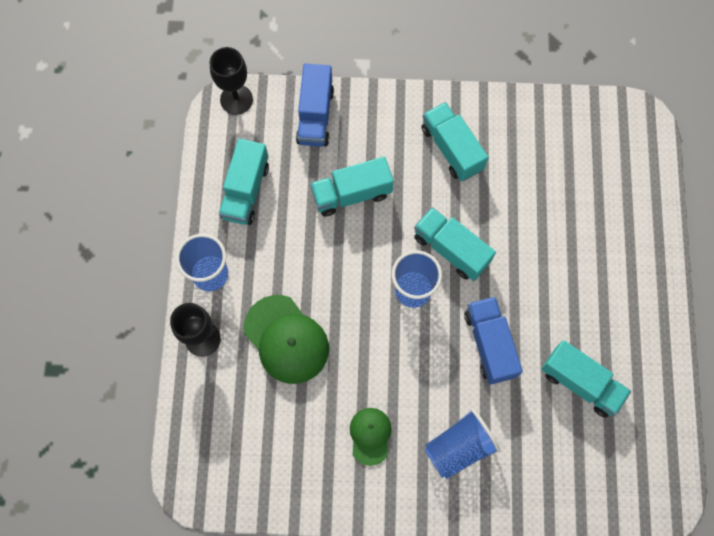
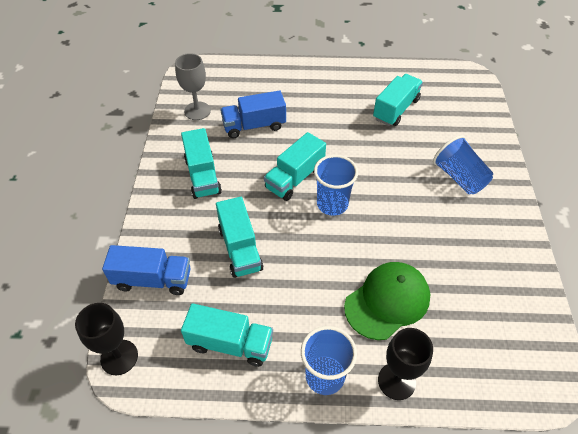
camera: 90 degrees left, 20 degrees down
(370, 436) = (463, 235): green cap -> none
(451, 149) = (202, 176): turquoise truck -> turquoise truck turned 75 degrees counterclockwise
(489, 344) = (373, 157): blue truck -> blue truck (254, 126)
(559, 133) = (197, 111): none -> grey goblet

